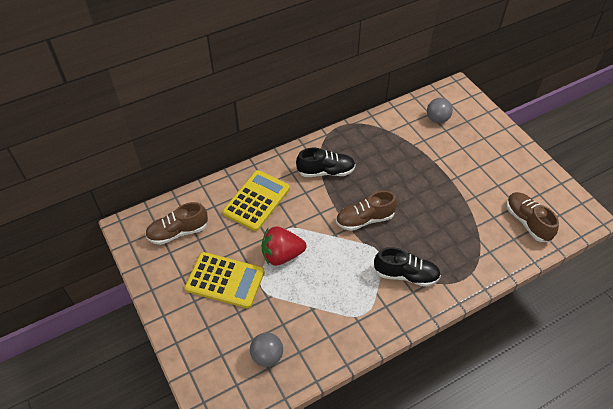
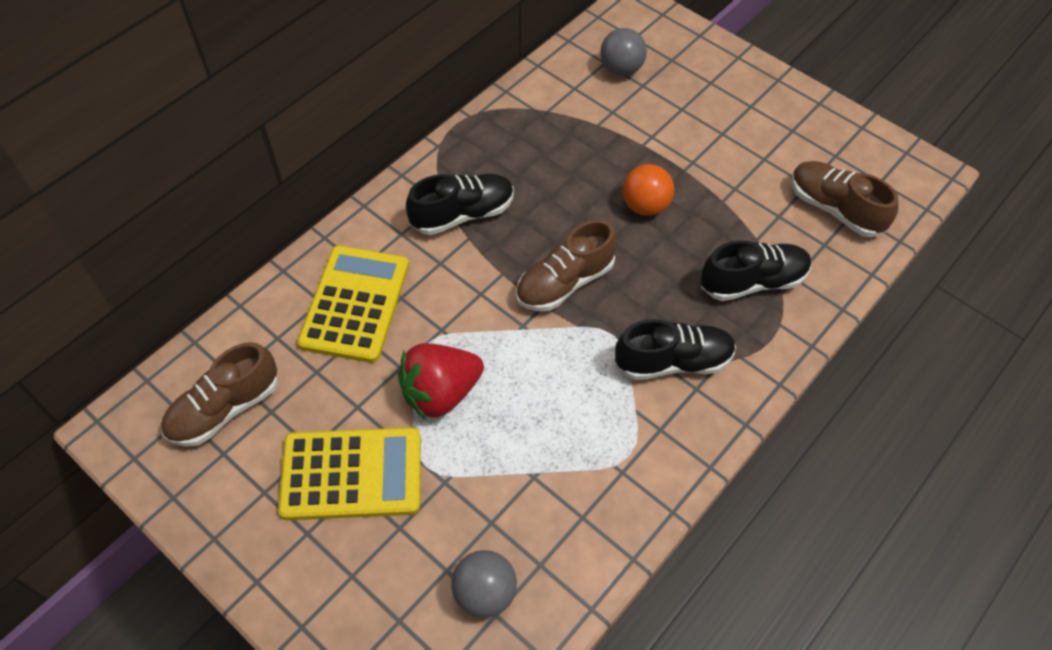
camera: 20 degrees left, 5 degrees up
(422, 192) = (645, 206): none -> orange ball
(465, 247) = (752, 282): none -> black shoe

